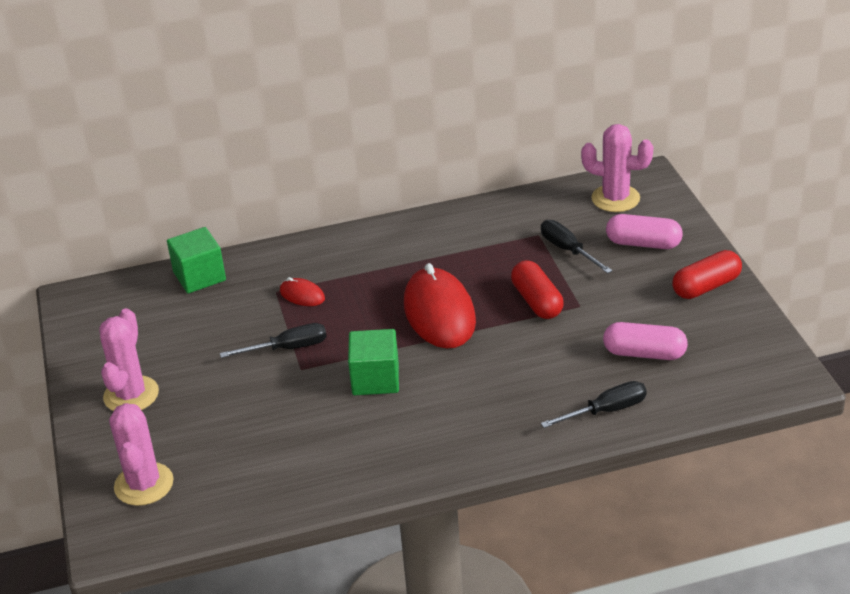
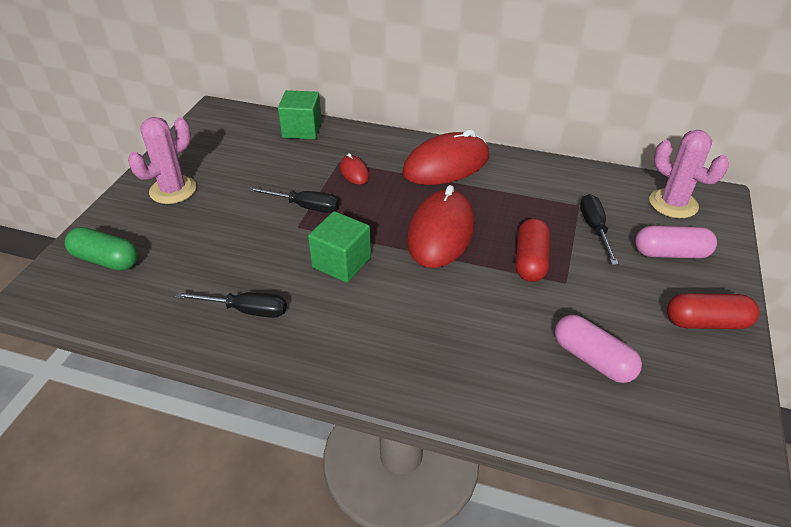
camera: 30 degrees right, 5 degrees up
(144, 484) = (106, 260): pink cactus -> green capsule
(385, 249) = (446, 165): none -> red mouse
(606, 411) = (509, 399): black screwdriver -> black screwdriver (246, 310)
(643, 243) = (670, 253): pink capsule -> pink capsule turned 45 degrees counterclockwise

